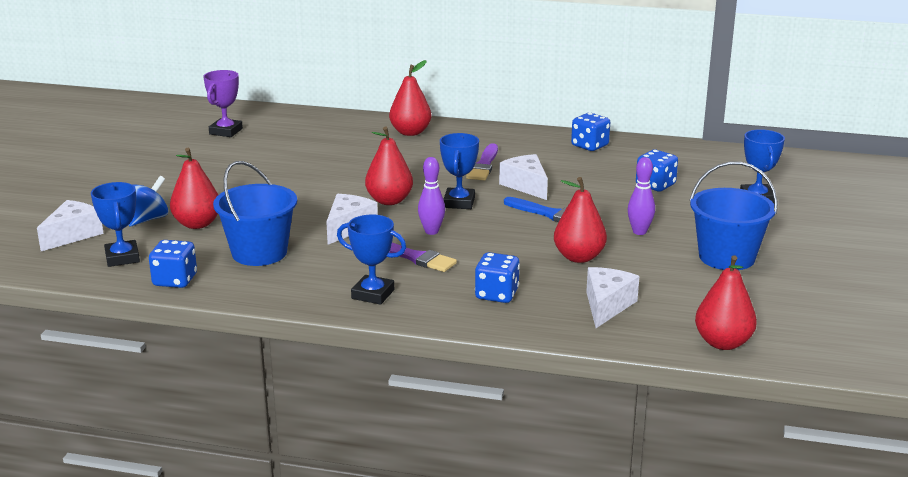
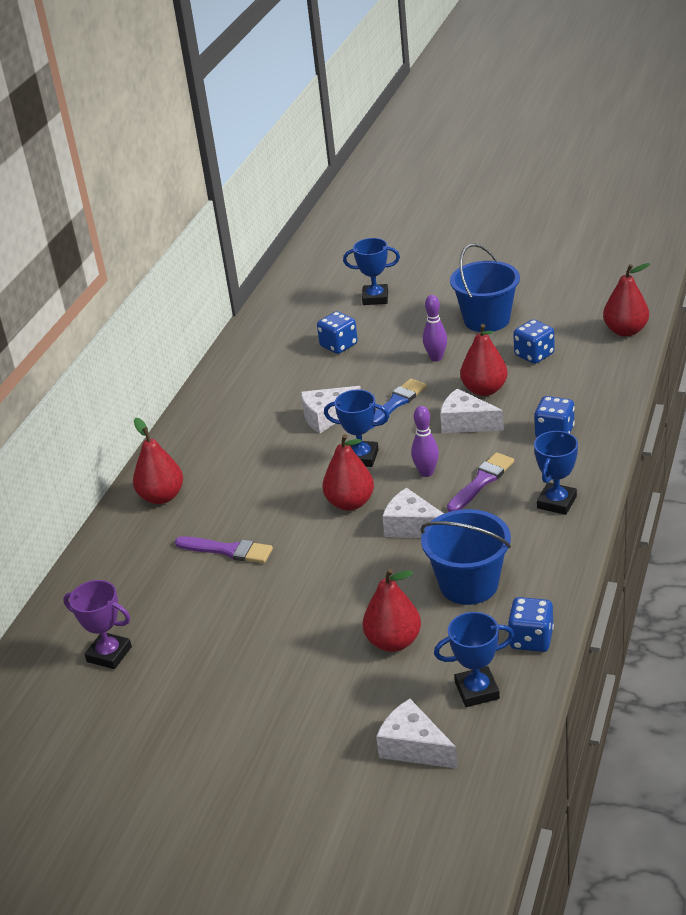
camera: 80 degrees left, 10 degrees up
(148, 219) = (376, 686): blue spinning top -> none
(483, 165) = (270, 443): purple brush -> purple brush (228, 550)
(590, 146) = (235, 378): blue dice -> blue dice (534, 355)
(607, 305) = (571, 378): white cheese -> white cheese (466, 423)

